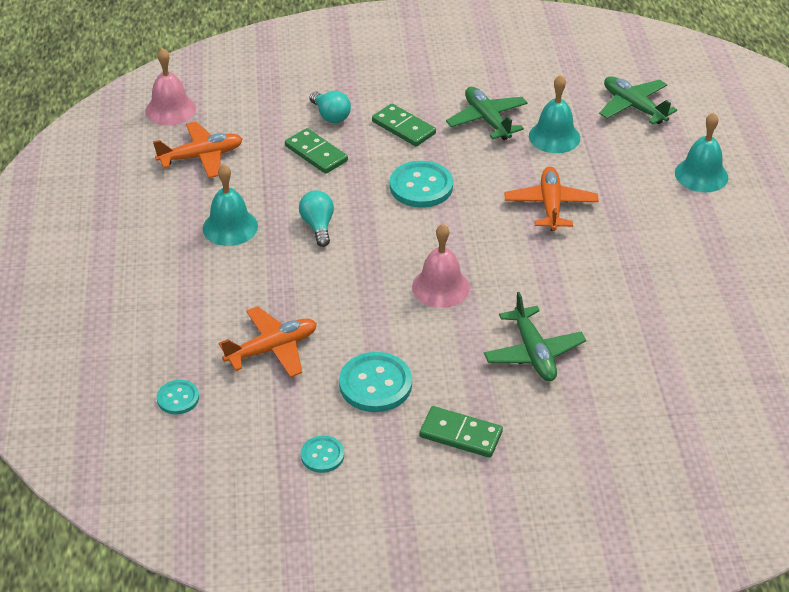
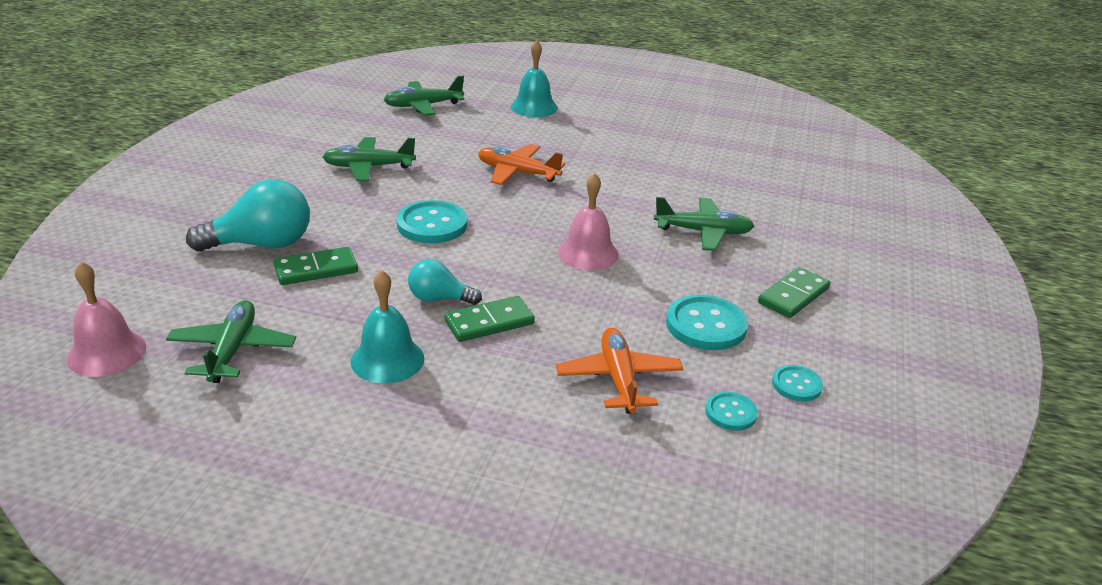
camera: 70 degrees left, 10 degrees down
(178, 398) = (666, 474): turquoise button -> turquoise button (731, 413)
(201, 157) = (232, 350): orange plane -> green plane
(330, 116) = (262, 244): turquoise light bulb -> turquoise light bulb, size x1.73
(403, 128) = (331, 210): green domino -> green domino (489, 322)
(554, 137) = (426, 146): turquoise bell -> none

